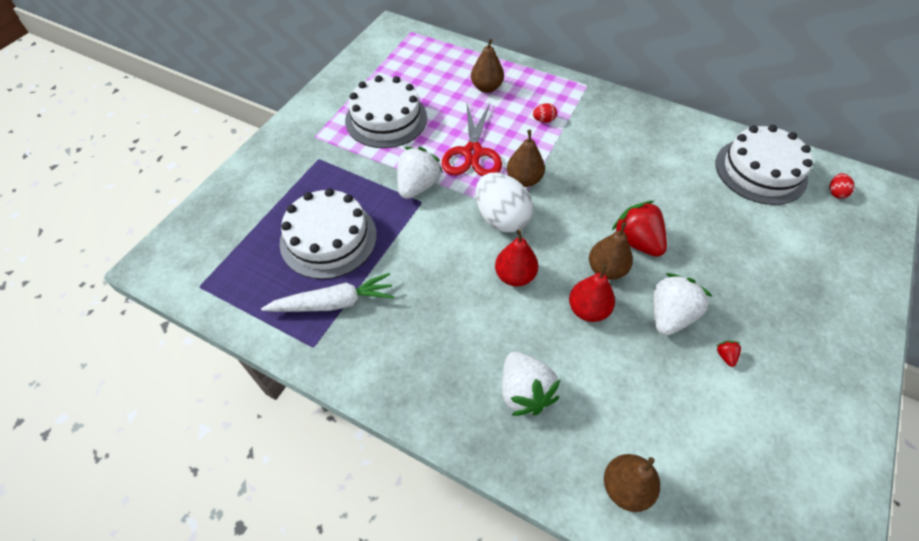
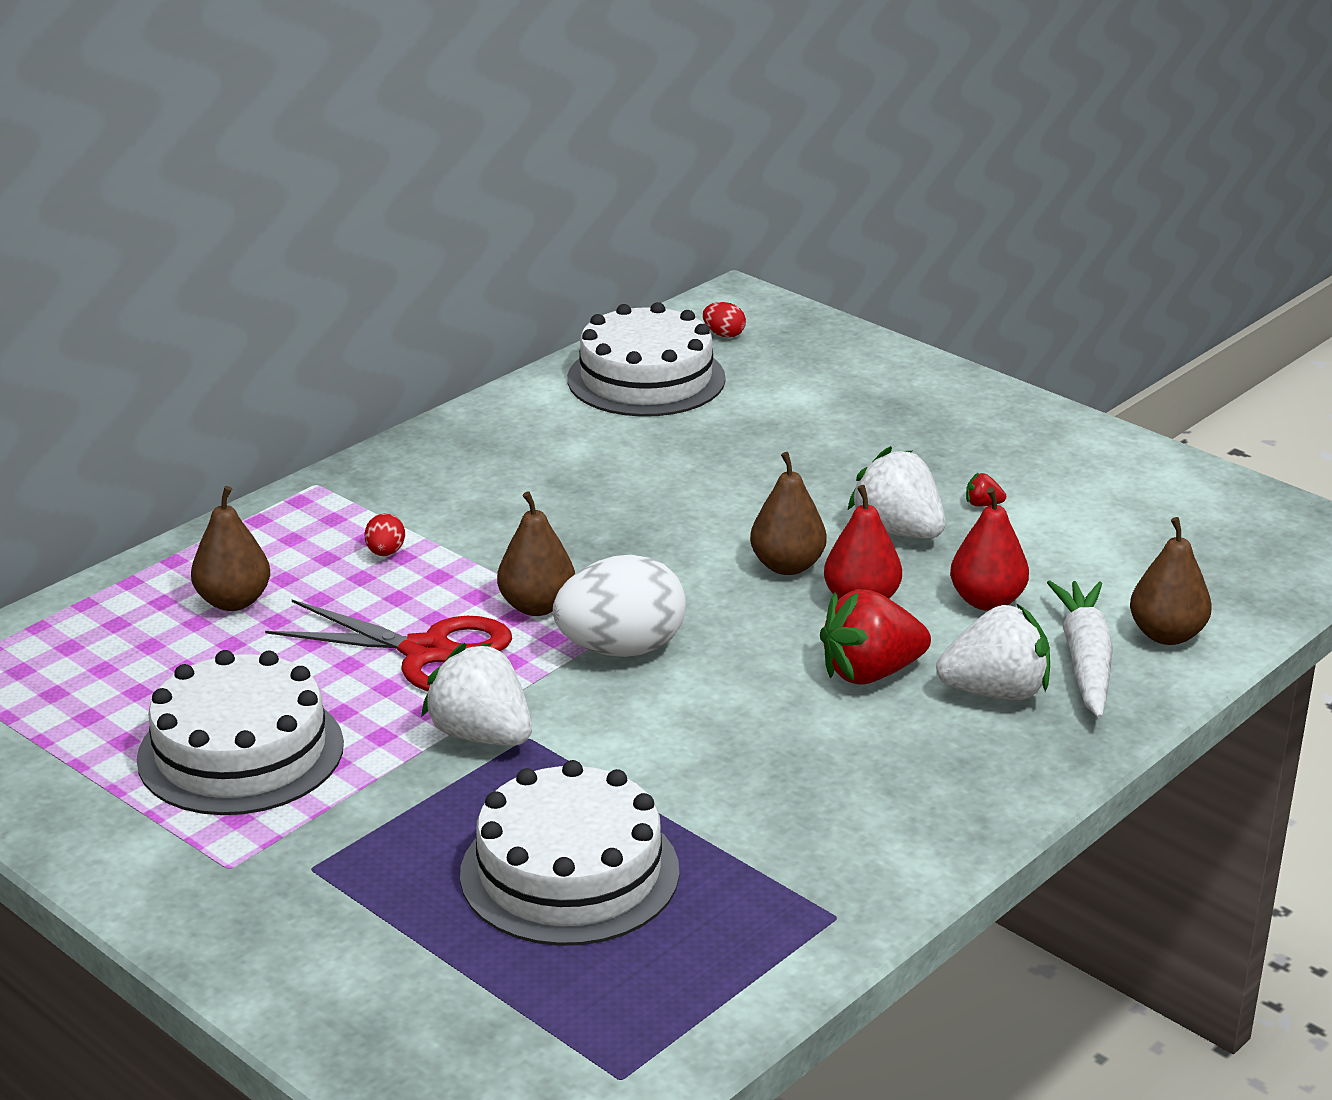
camera: 75 degrees left, 25 degrees down
(333, 303) = (742, 880): white carrot -> white carrot (1085, 660)
(515, 276) = (763, 659): red pear -> red pear (987, 601)
(636, 241) = (741, 524): red strawberry -> red strawberry (870, 673)

